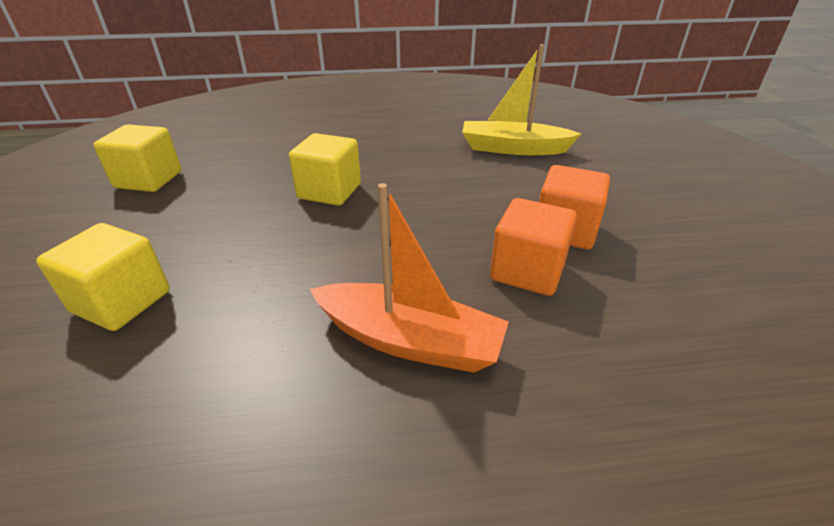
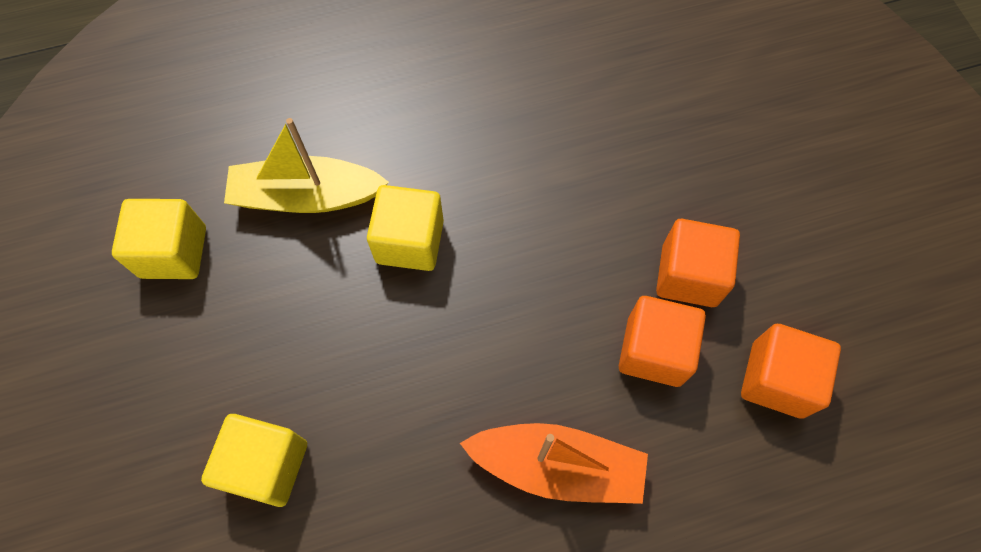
camera: 10 degrees left, 30 degrees up
(513, 148) = (617, 105): yellow boat -> yellow boat (306, 196)
(658, 305) = (777, 379): none -> orange cube

